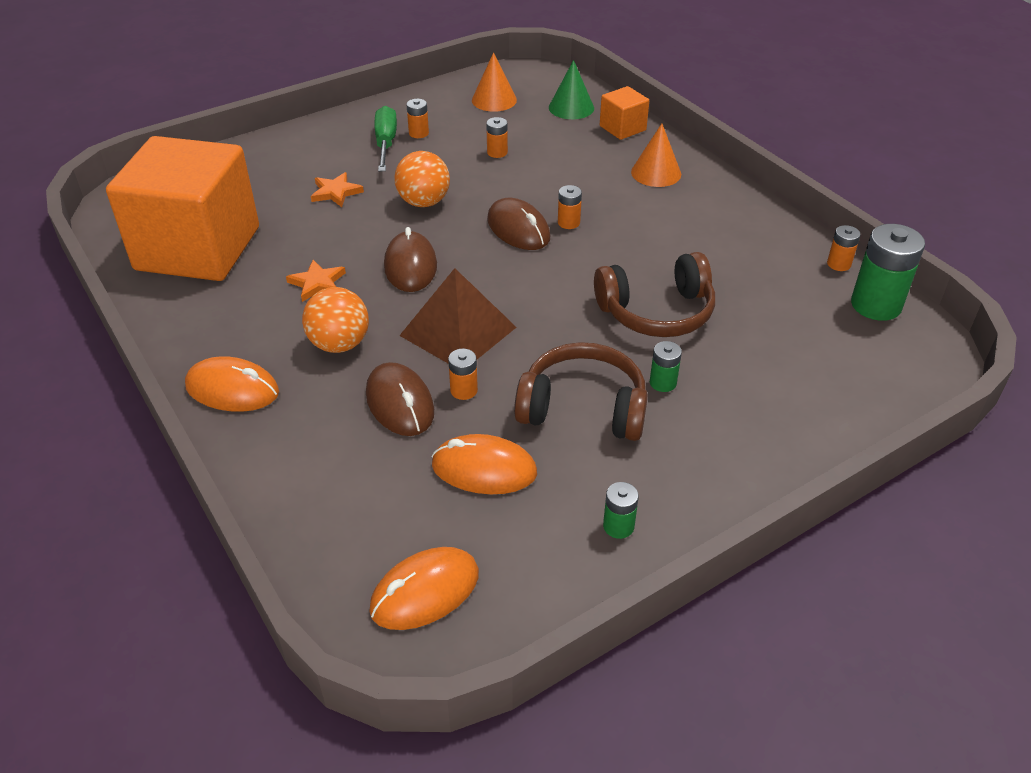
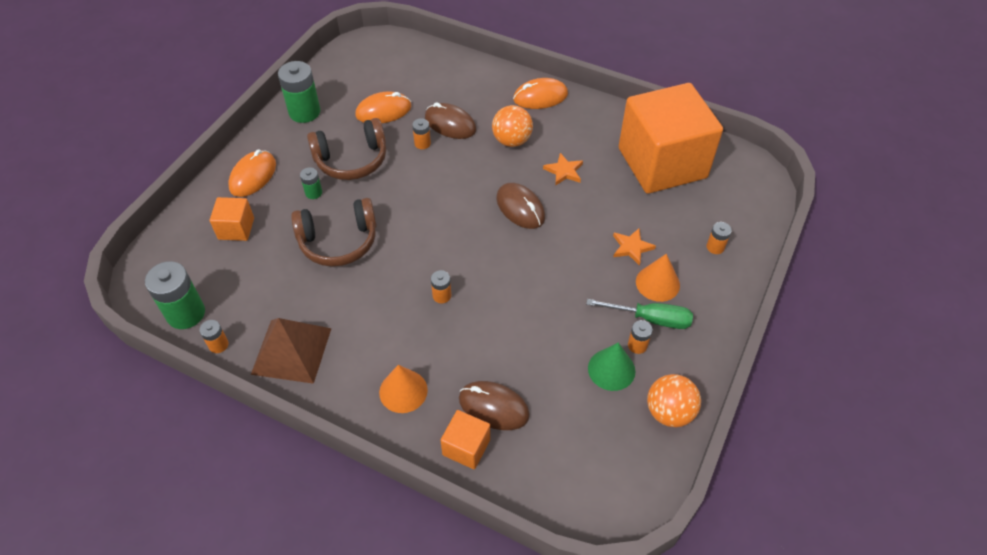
camera: 150 degrees right, 10 degrees up
(385, 143) = (651, 319): green screwdriver -> green screwdriver turned 45 degrees counterclockwise
(424, 202) = (561, 267): orange ball -> orange ball (669, 412)
(425, 592) = (375, 58): orange mouse -> orange mouse (253, 176)
(458, 331) = (453, 175): brown pyramid -> brown pyramid (291, 351)
(494, 100) = (616, 432): orange cone -> orange cone (657, 283)
(497, 152) = (553, 352): orange battery -> orange battery (715, 247)
(518, 229) = (474, 272): brown mouse -> brown mouse (493, 407)
(571, 107) = (535, 458): green cone -> green cone (611, 369)
(618, 526) = (304, 112): green battery -> green battery, size x2.00
(656, 312) = (338, 241): brown headphones -> brown headphones turned 150 degrees counterclockwise
(792, 376) = (236, 228): none -> orange cube

